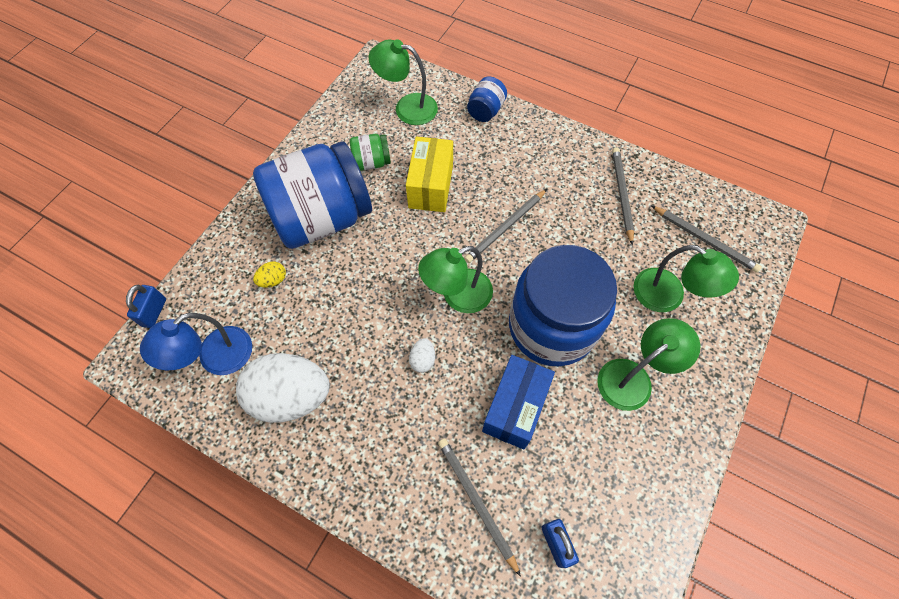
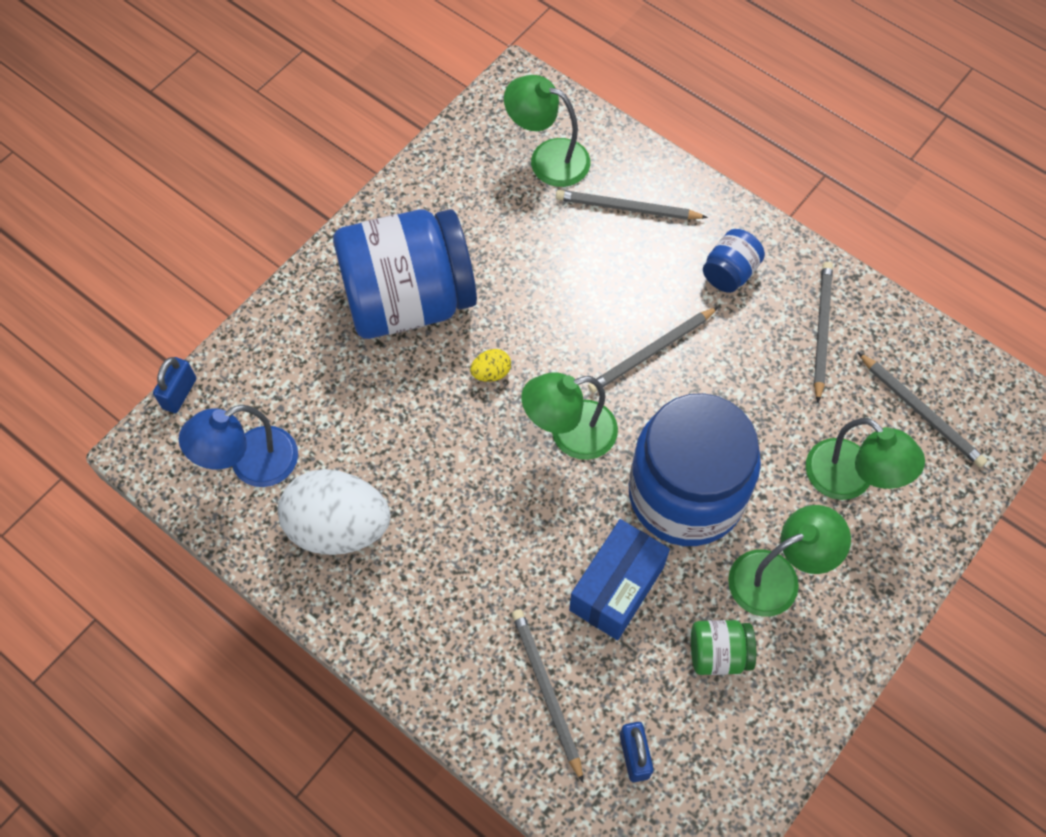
camera: 10 degrees right, 0 degrees up
(273, 280) = (334, 375): yellow egg -> yellow egg (491, 373)
(372, 162) = (486, 232): green jar -> green jar (718, 653)
(423, 360) = (510, 509): white egg -> none
(431, 186) = (561, 278): yellow box -> none
(469, 132) = (627, 208): none -> grey pencil
(486, 111) = (657, 179): blue jar -> blue jar (729, 273)

